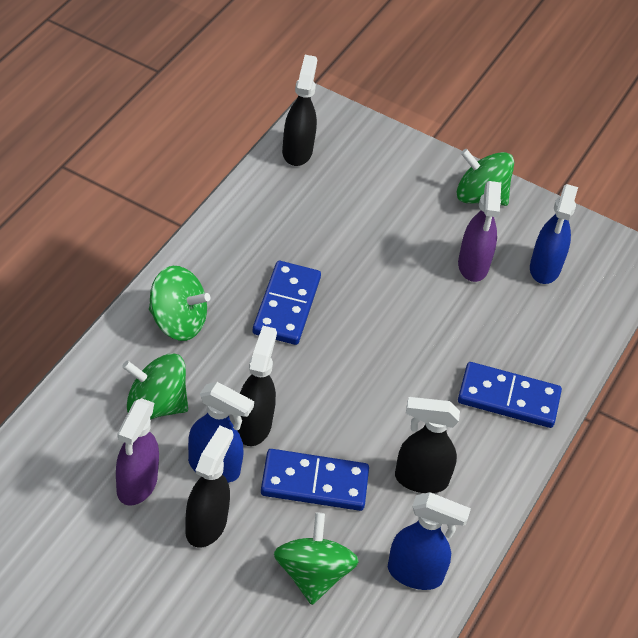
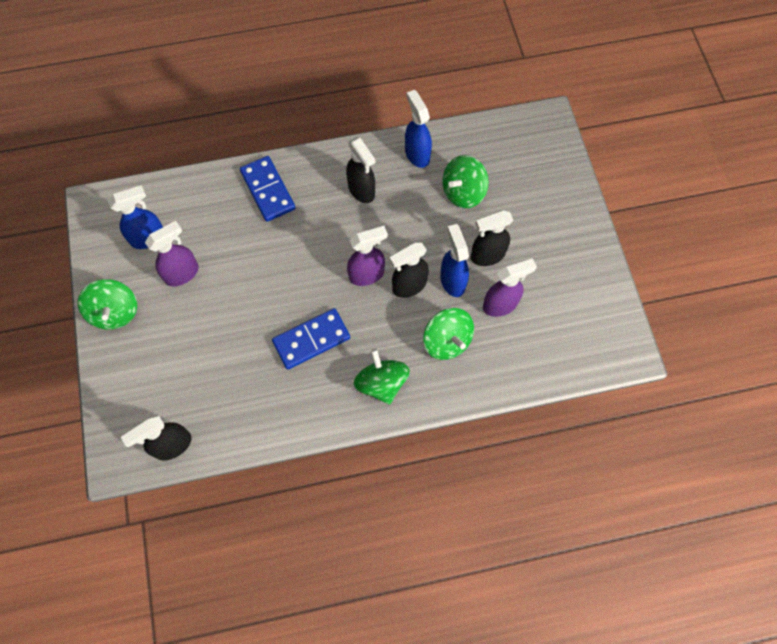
camera: 125 degrees left, 20 degrees up
(308, 402) = (367, 274): none -> purple spray bottle
(314, 483) = (413, 231): blue domino -> none

